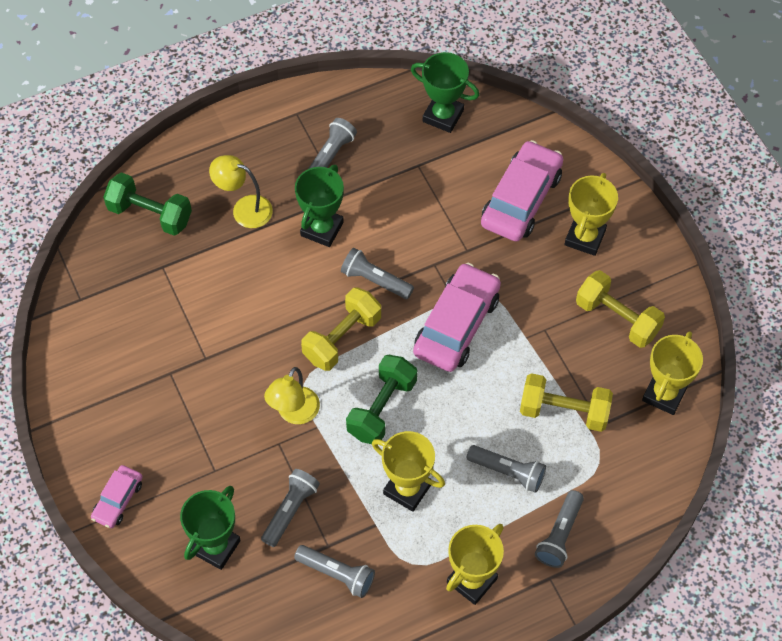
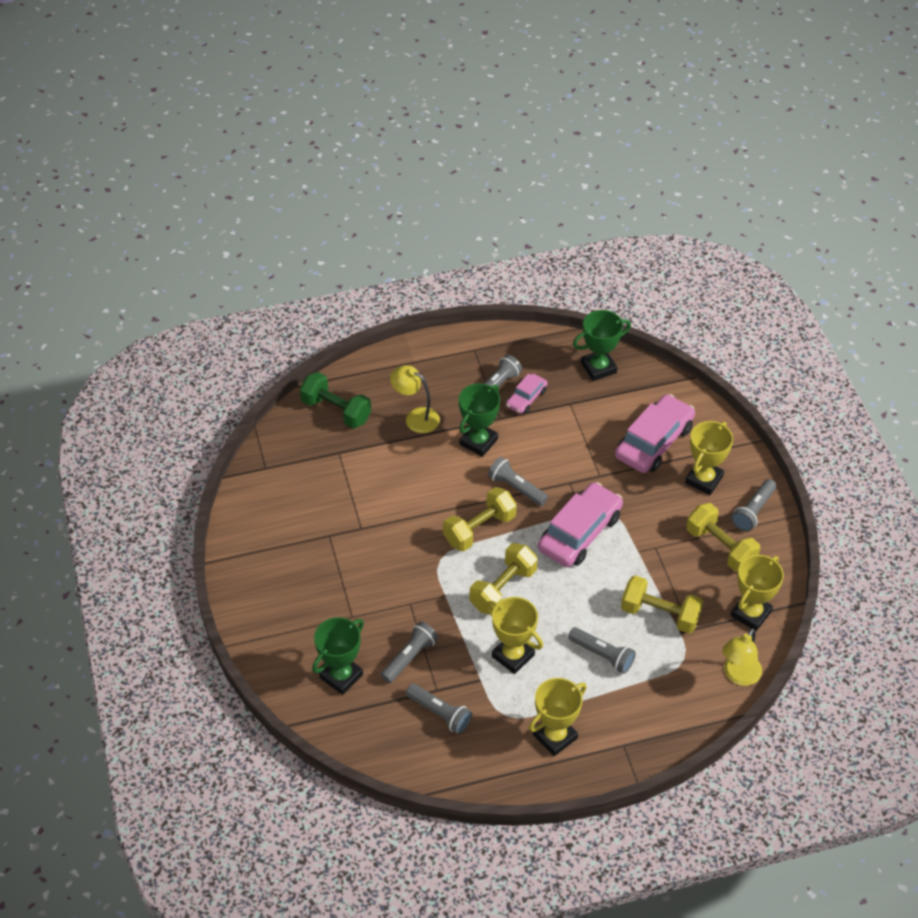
camera: 10 degrees right, 10 degrees down
(118, 500) = (266, 627): pink car -> pink car (526, 398)
(294, 413) = (427, 582): yellow lamp -> yellow lamp (738, 676)
(382, 408) = (503, 589): green dumbbell -> yellow dumbbell
(443, 116) = (598, 368): green trophy -> green trophy turned 60 degrees counterclockwise
(559, 535) = (638, 712): grey flashlight -> grey flashlight (753, 511)

